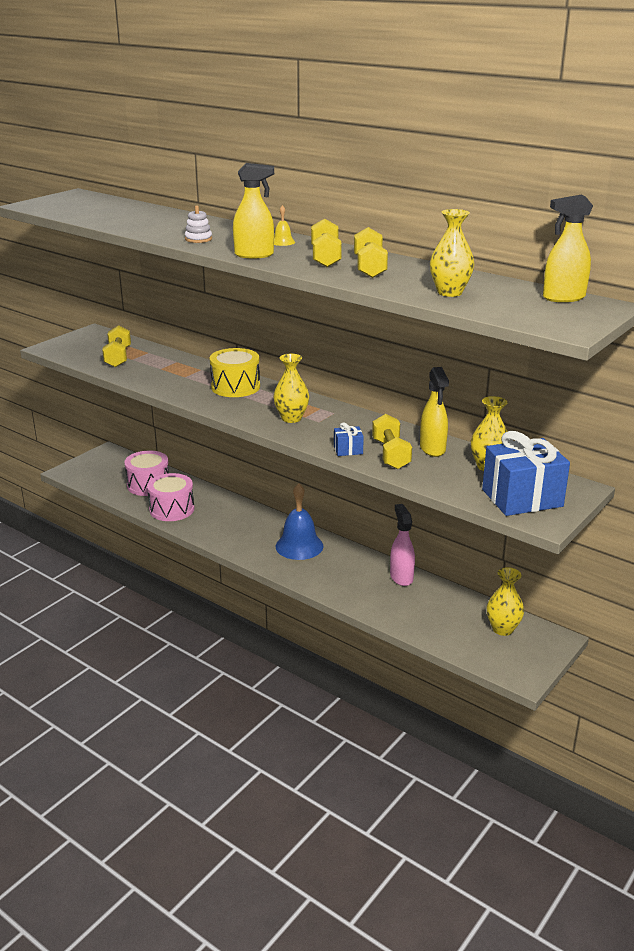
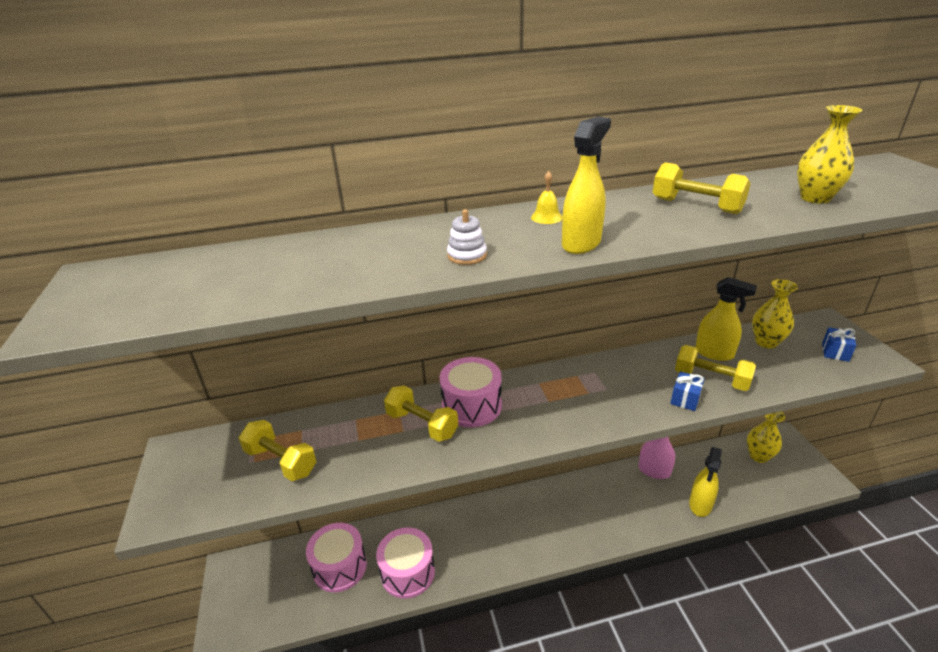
camera: 50 degrees left, 5 degrees up
(235, 387) = (471, 406): yellow drum -> pink drum
(291, 418) = (584, 402): yellow vase -> none
(299, 546) = (559, 509): blue bell -> none
(325, 258) = (636, 214): yellow dumbbell -> yellow dumbbell (422, 425)
(522, 498) = (835, 352): blue gift -> blue gift, size x0.45
(563, 298) = (857, 167): yellow spray bottle -> yellow spray bottle (700, 505)

